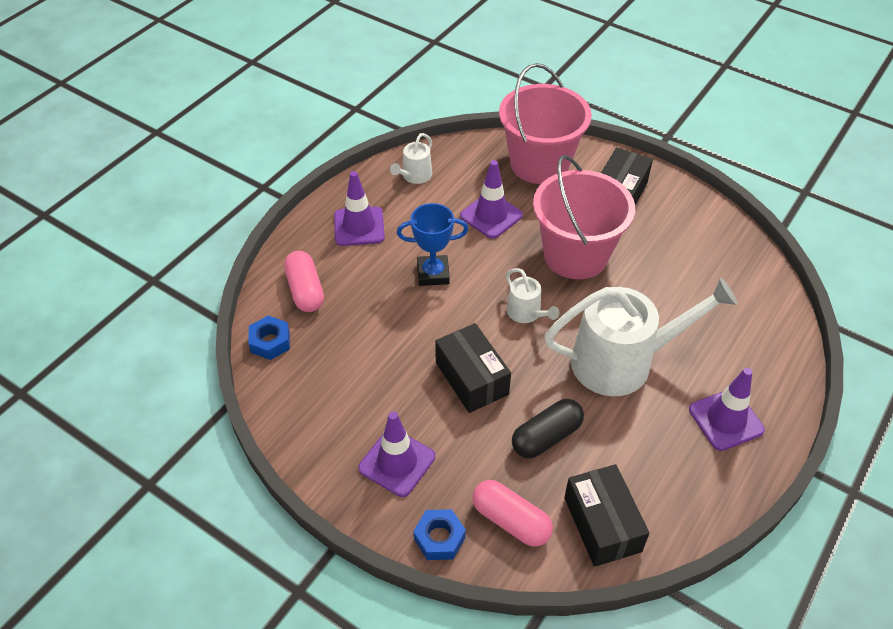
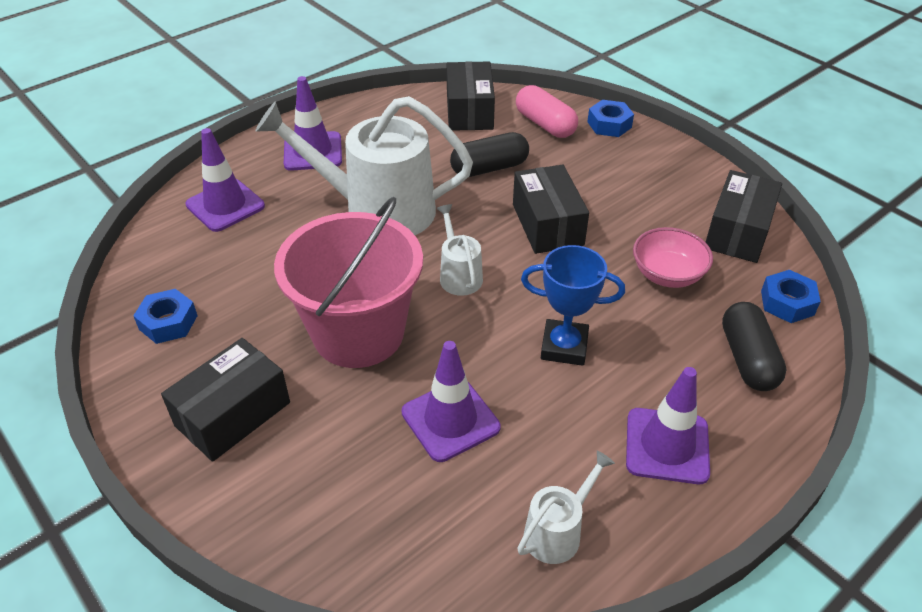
camera: 165 degrees left, 5 degrees down
(303, 407) = (738, 232): none -> black box
(305, 290) = (748, 359): pink capsule -> black capsule
(364, 348) = (667, 274): none -> pink bowl
(397, 462) = (640, 174): purple traffic cone -> purple traffic cone (225, 205)
(539, 164) = (323, 506): pink bucket -> none
(705, 237) = (168, 322): none -> blue nut

